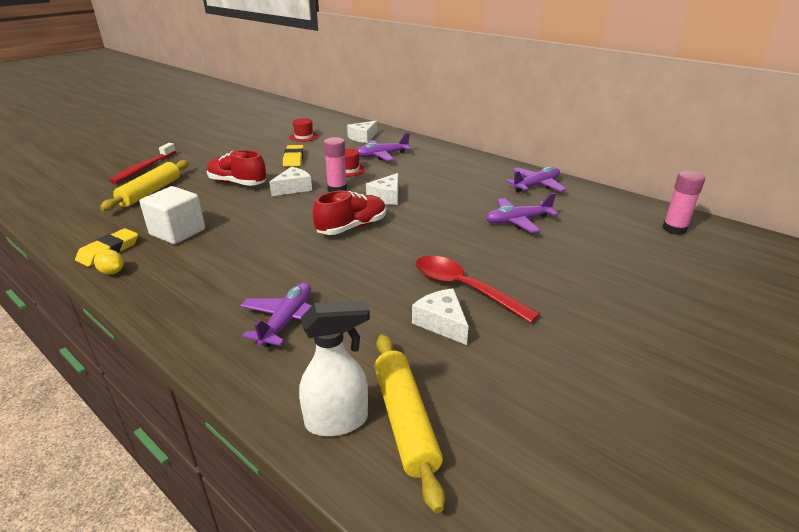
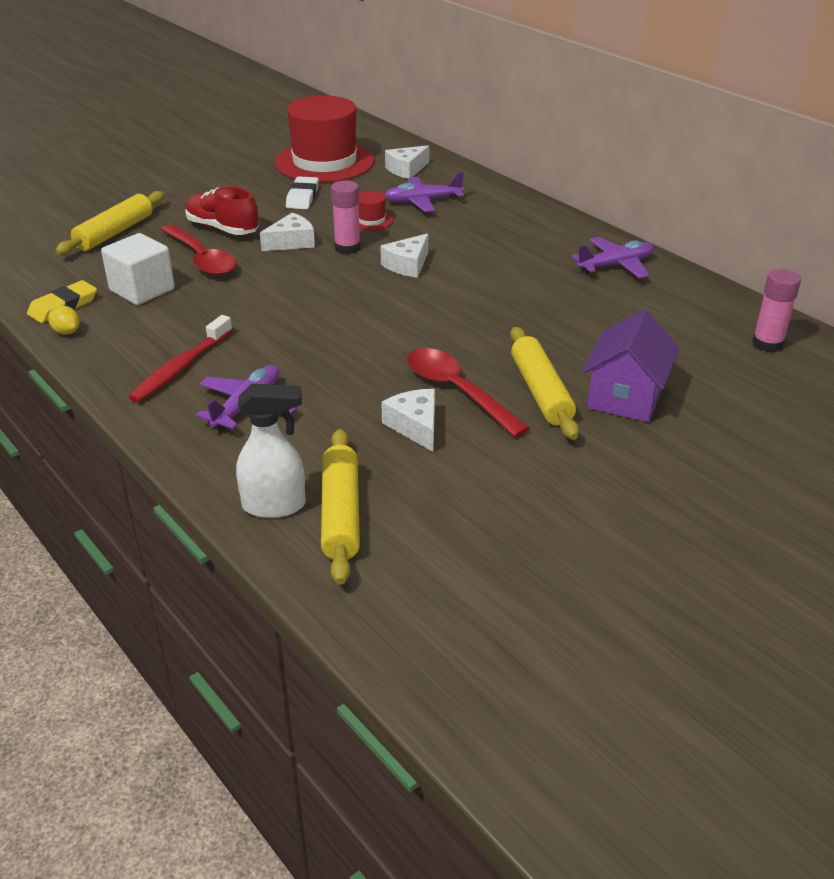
camera: 10 degrees right, 5 degrees up
(144, 168) = (108, 197): red toothbrush -> red toothbrush (181, 368)
(224, 205) = (201, 259): none -> red spoon
(293, 158) = (302, 197): yellow eraser -> white eraser
(304, 137) = (324, 162): red hat -> red hat, size x2.47
(352, 227) = (350, 303): red shoe -> none
(517, 221) = (564, 314): purple plane -> none
(531, 281) = (541, 392): none -> yellow rolling pin
(598, 279) = (625, 397): none -> purple house

